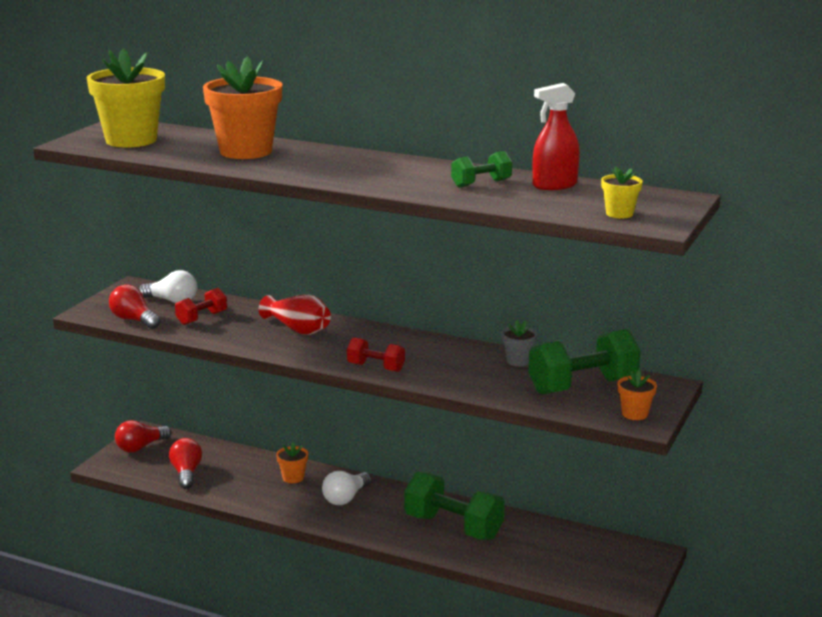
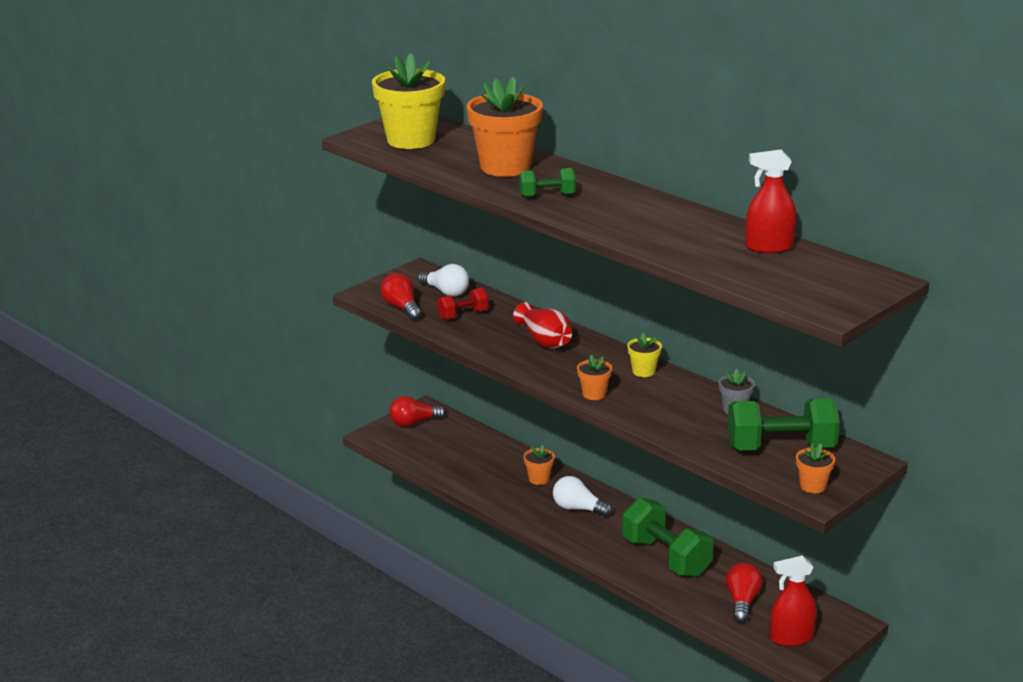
camera: 20 degrees right, 5 degrees up
(186, 473) = (443, 457): red light bulb -> red light bulb (742, 602)
(345, 498) = (578, 508): white light bulb -> white light bulb turned 60 degrees clockwise
(376, 367) = (594, 394): red dumbbell -> orange flower pot
(481, 183) = (698, 236): green dumbbell -> green dumbbell (547, 196)
(609, 577) = (791, 638): none -> red spray bottle
(619, 214) = (804, 291): yellow flower pot -> yellow flower pot (643, 371)

